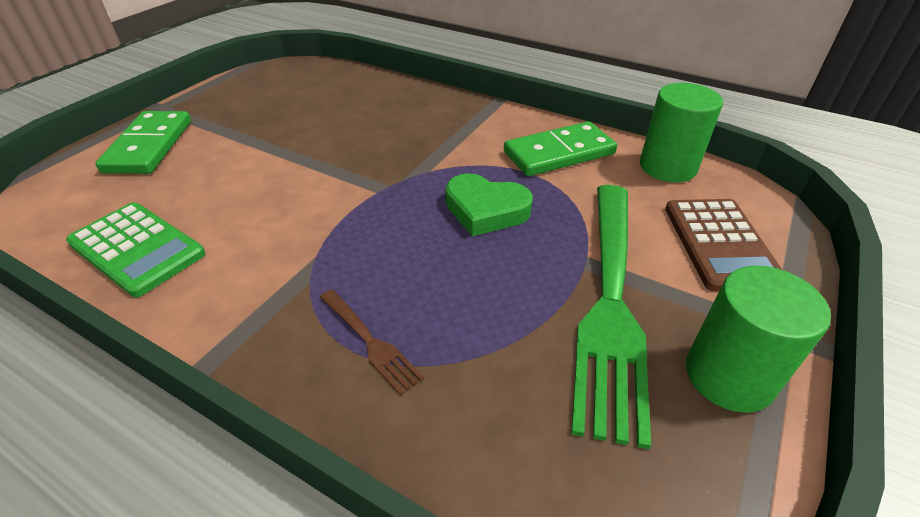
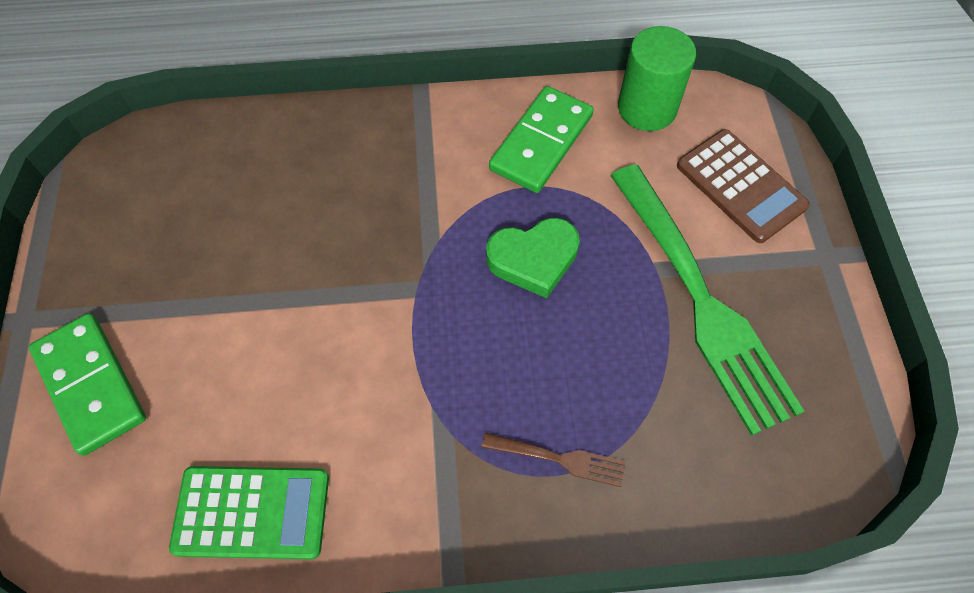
camera: 35 degrees left, 20 degrees up
(729, 376) = (814, 319): green cylinder -> none

